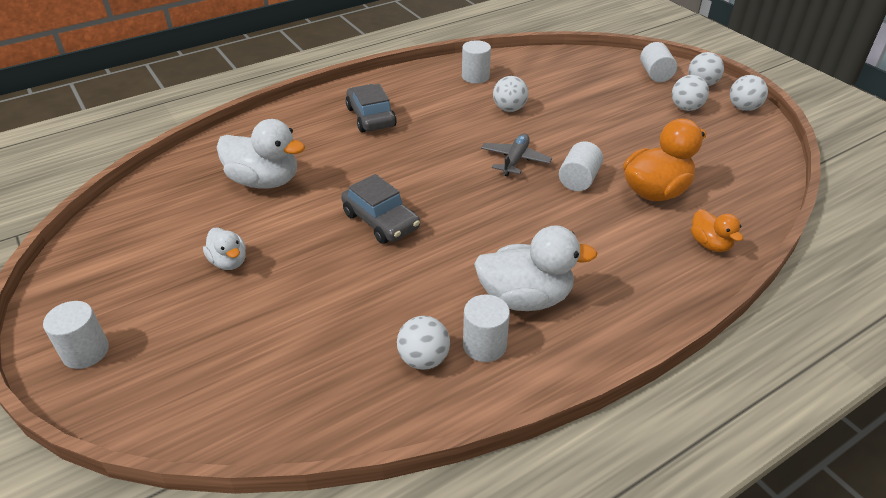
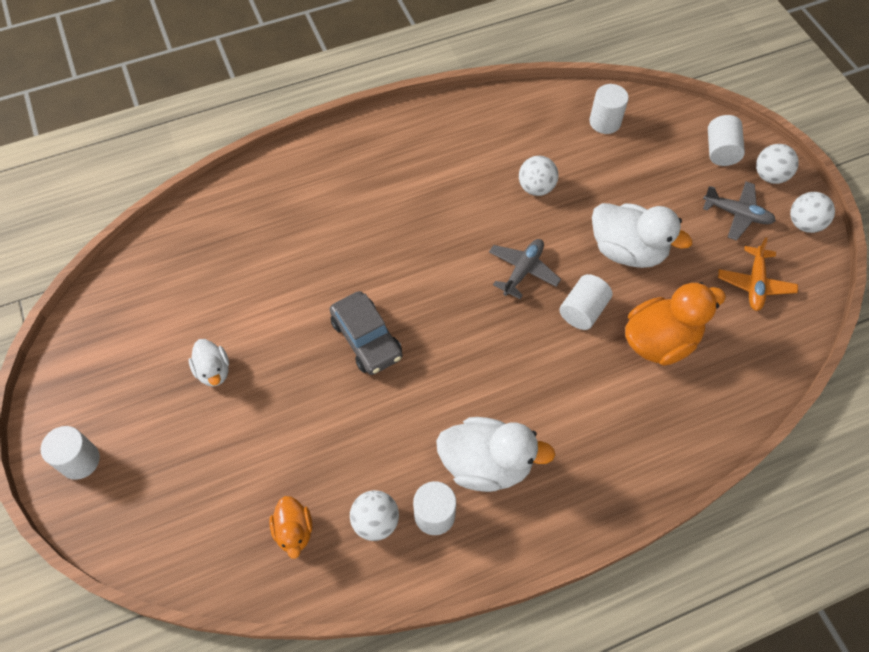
camera: 10 degrees right, 20 degrees up
(264, 181) = (259, 264): white duck -> white duck (627, 250)
(371, 117) = (382, 180): grey car -> none
(475, 77) = (510, 127): white cylinder -> white cylinder (605, 122)
(686, 108) = (737, 214): white ball -> grey plane
(710, 244) = (692, 424): orange duck -> orange duck (294, 531)
(721, 147) = (755, 284): none -> orange plane

